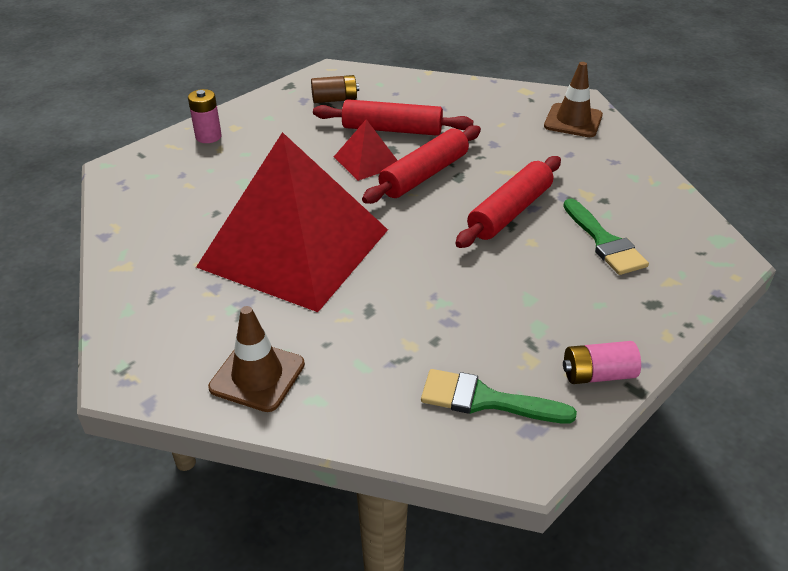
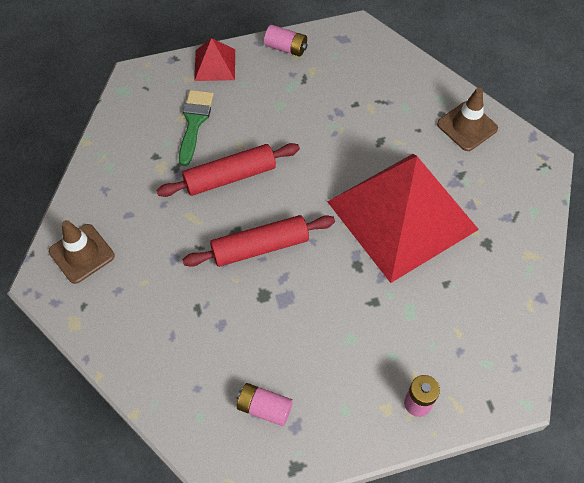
camera: 150 degrees left, 20 degrees up
(335, 100) = (264, 408): brown battery -> pink battery
(367, 161) = (293, 288): red pyramid -> red pyramid (215, 65)
(392, 129) = (243, 324): red rolling pin -> none
(485, 400) = (353, 61): green brush -> none

